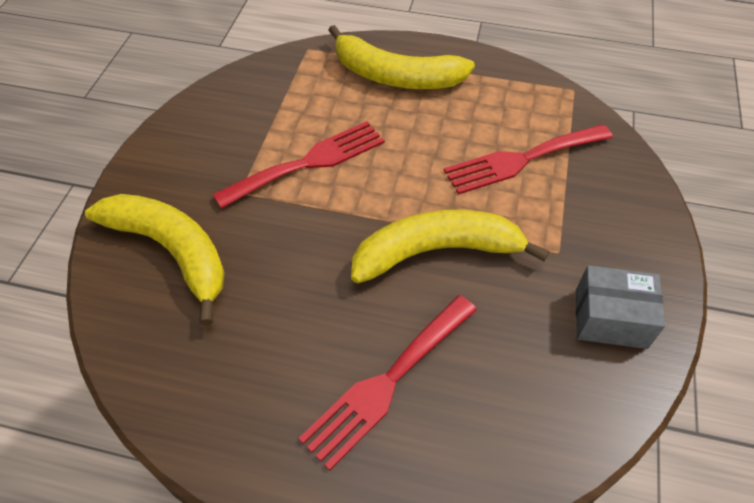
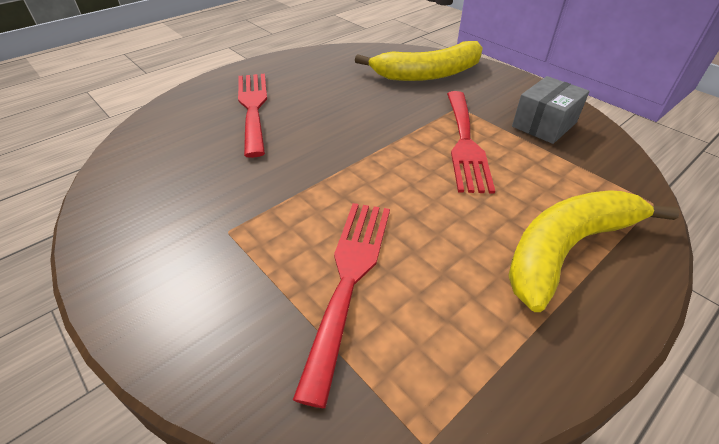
camera: 125 degrees right, 10 degrees down
(436, 251) = (312, 165): yellow banana -> none
(610, 318) = (144, 220): grey box -> grey box (544, 124)

